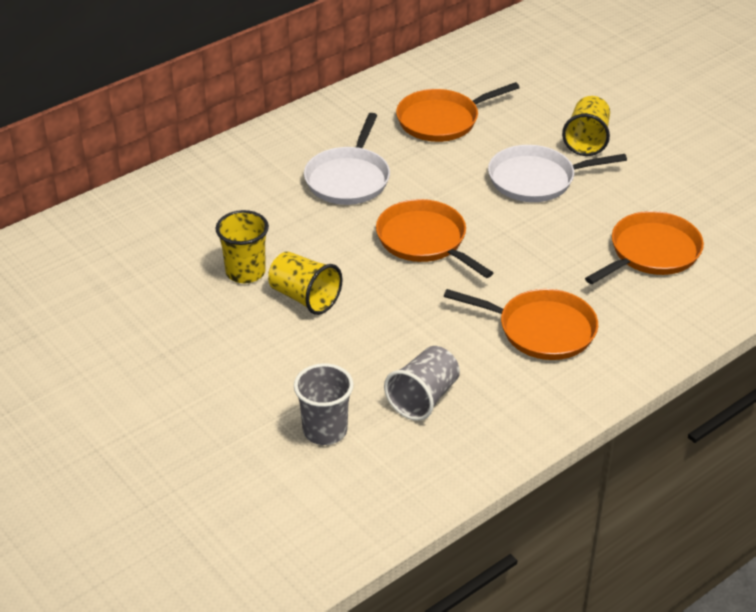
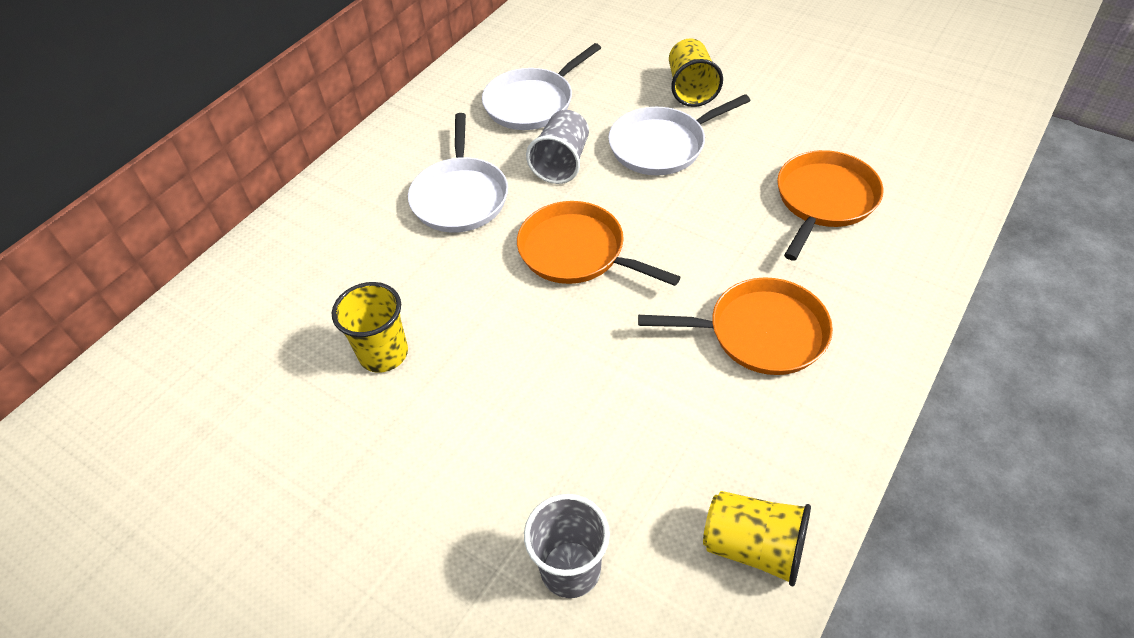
camera: 15 degrees left, 10 degrees up
(304, 297) = (468, 369): yellow cup -> yellow cup (753, 547)
(423, 398) = (671, 475): grey cup -> grey cup (562, 163)
(441, 120) = (532, 103): orange pan -> white pan

